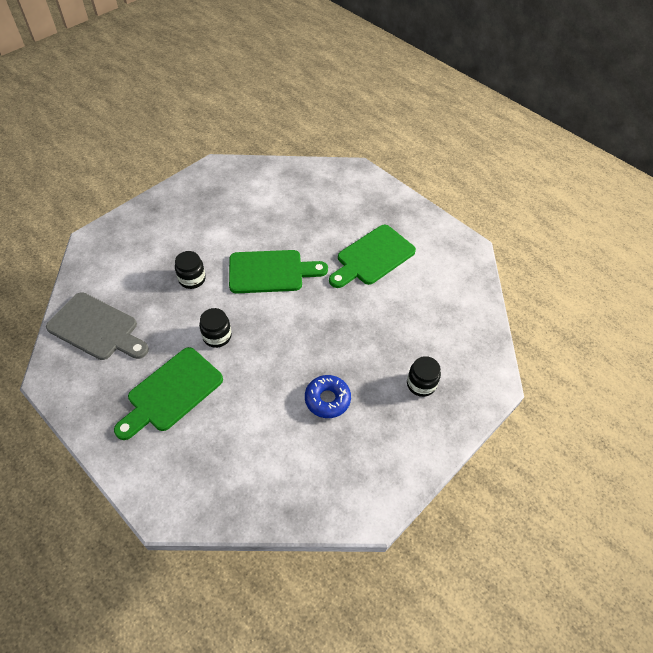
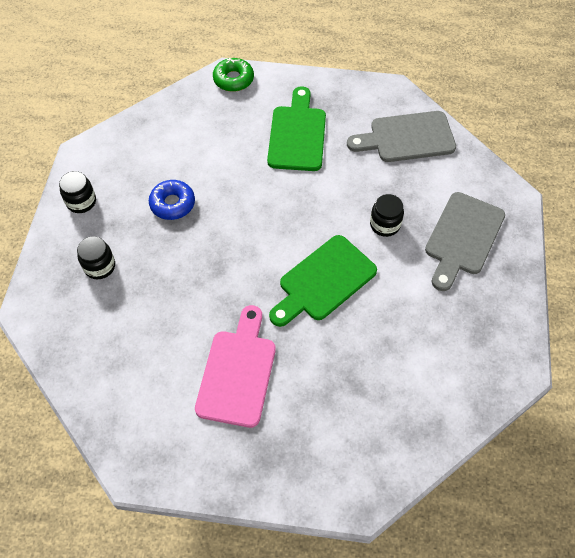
camera: 145 degrees right, 5 degrees up
(155, 240) = (462, 237): none -> grey cutting board
(163, 498) = (233, 79): none -> green donut
(217, 336) = (308, 193): black jar -> black jar (81, 202)
(372, 257) = (237, 372): green cutting board -> pink cutting board

